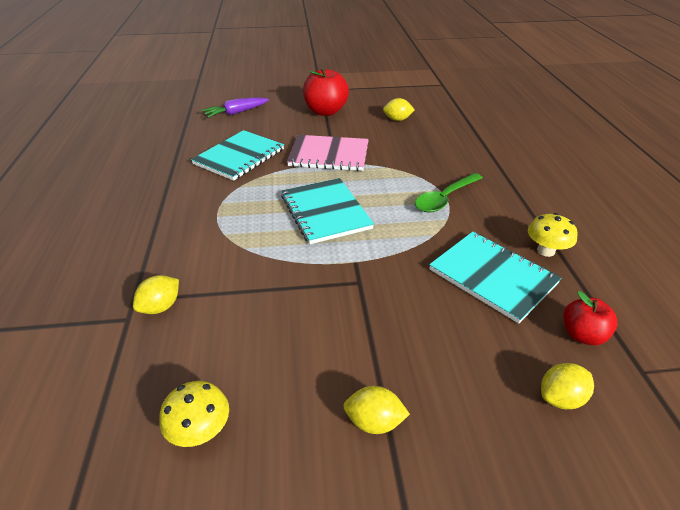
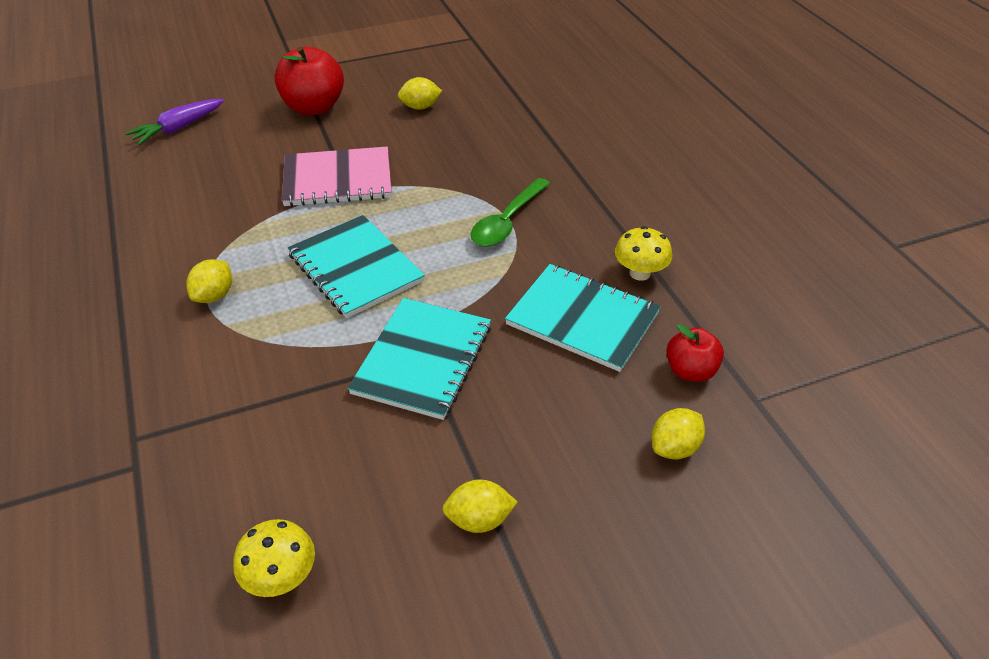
camera: 15 degrees left, 5 degrees up
(161, 307) = (175, 441): yellow lemon -> yellow lemon (214, 295)
(239, 157) = (208, 202): turquoise notebook -> turquoise notebook (422, 359)

